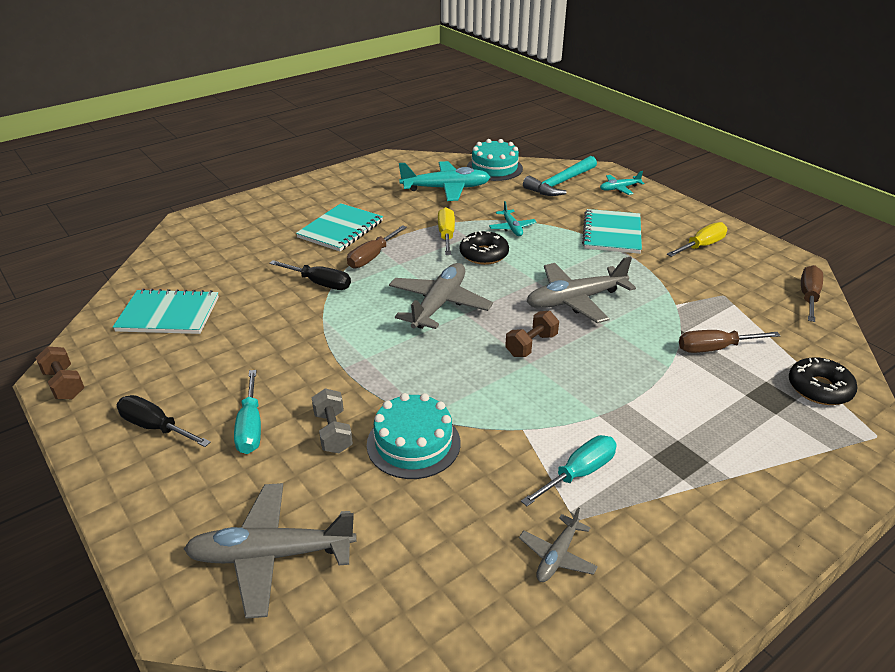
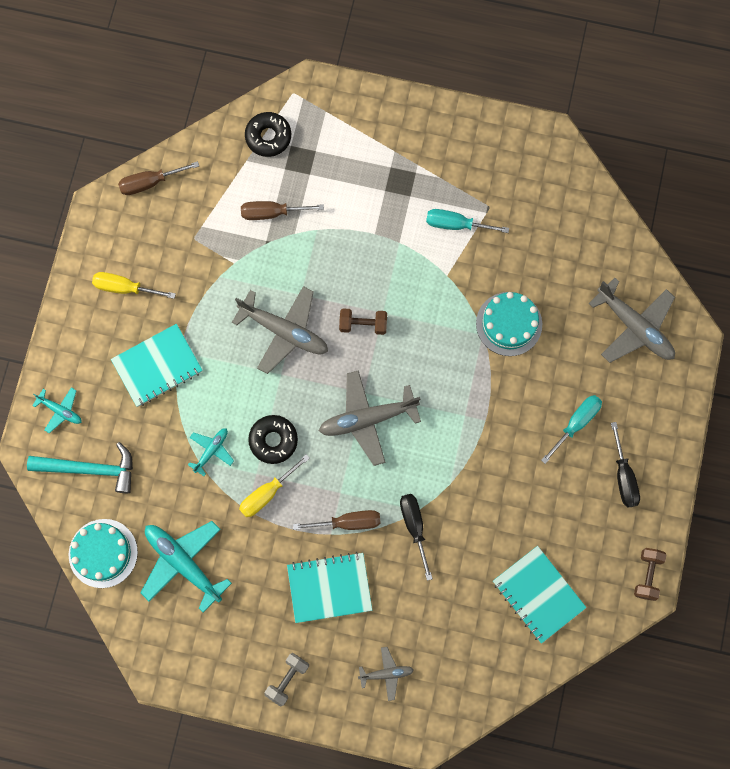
camera: 130 degrees left, 40 degrees up
(333, 432) = (539, 374): grey dumbbell -> grey dumbbell (287, 679)
(557, 556) = (520, 200): grey plane -> grey plane (386, 673)
(714, 348) = (272, 213): brown screwdriver -> brown screwdriver turned 135 degrees clockwise

